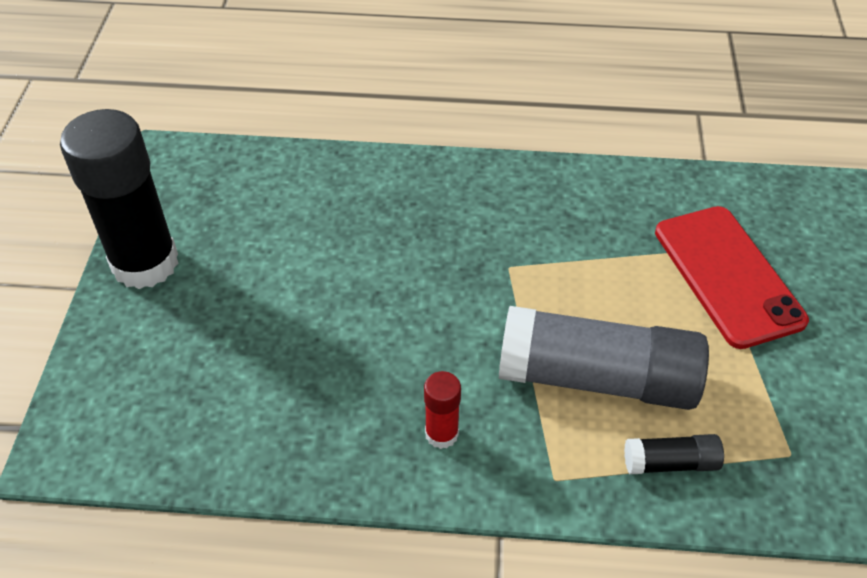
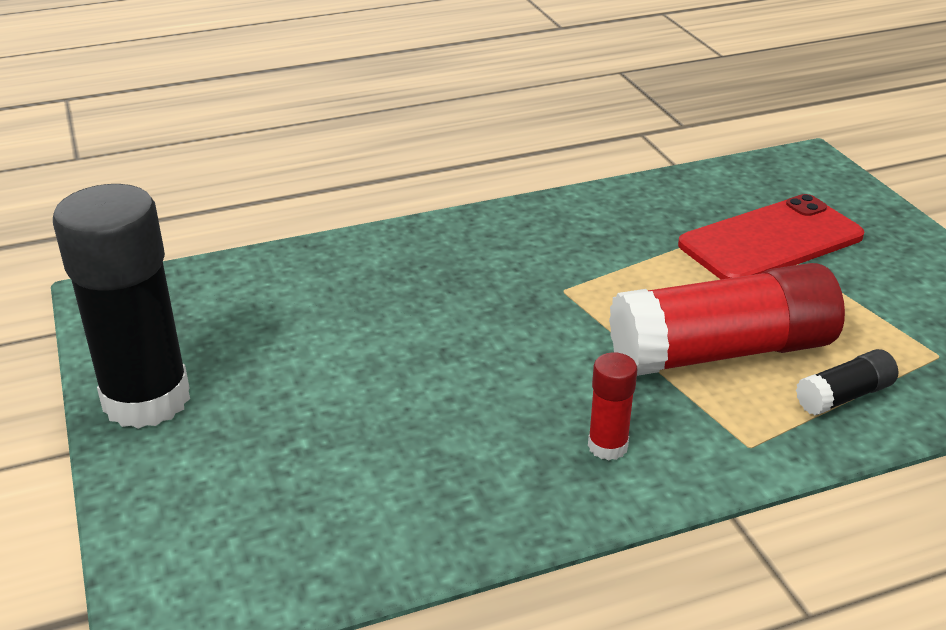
camera: 25 degrees left, 15 degrees down
(597, 378) = (721, 352): grey glue stick -> red glue stick
(727, 276) = (771, 241): red phone -> red phone turned 75 degrees counterclockwise

